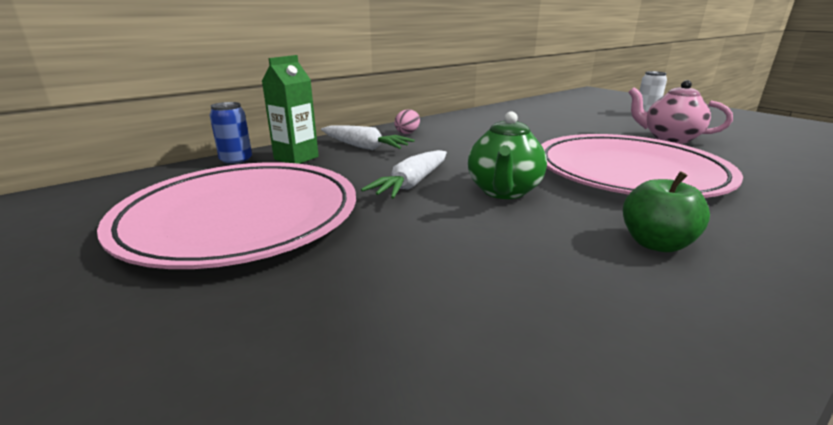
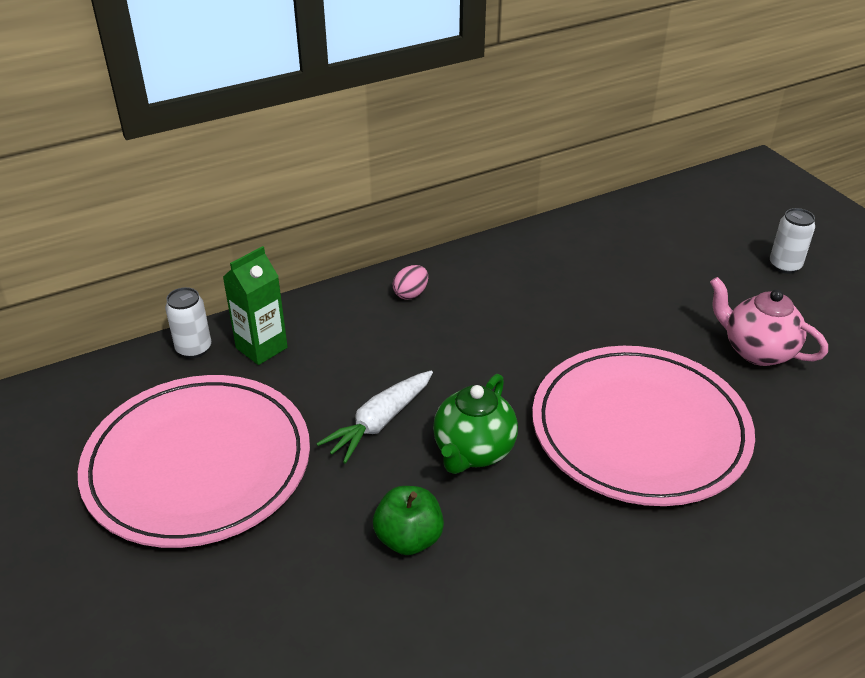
camera: 10 degrees right, 15 degrees up
(236, 162) = (194, 348): blue can -> white can
(364, 147) = (346, 328): white carrot -> none
(655, 243) = (577, 560): green apple -> green apple (409, 538)

